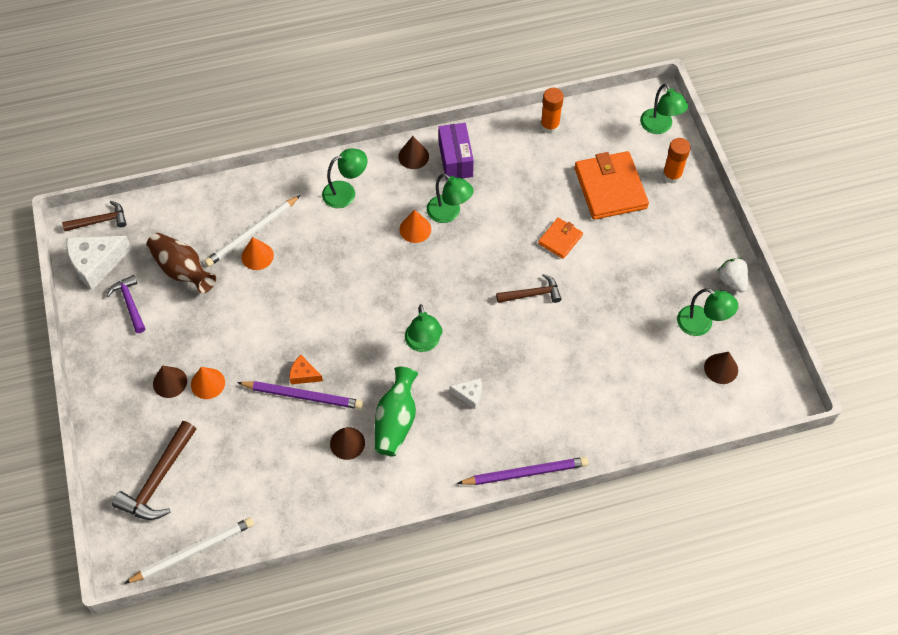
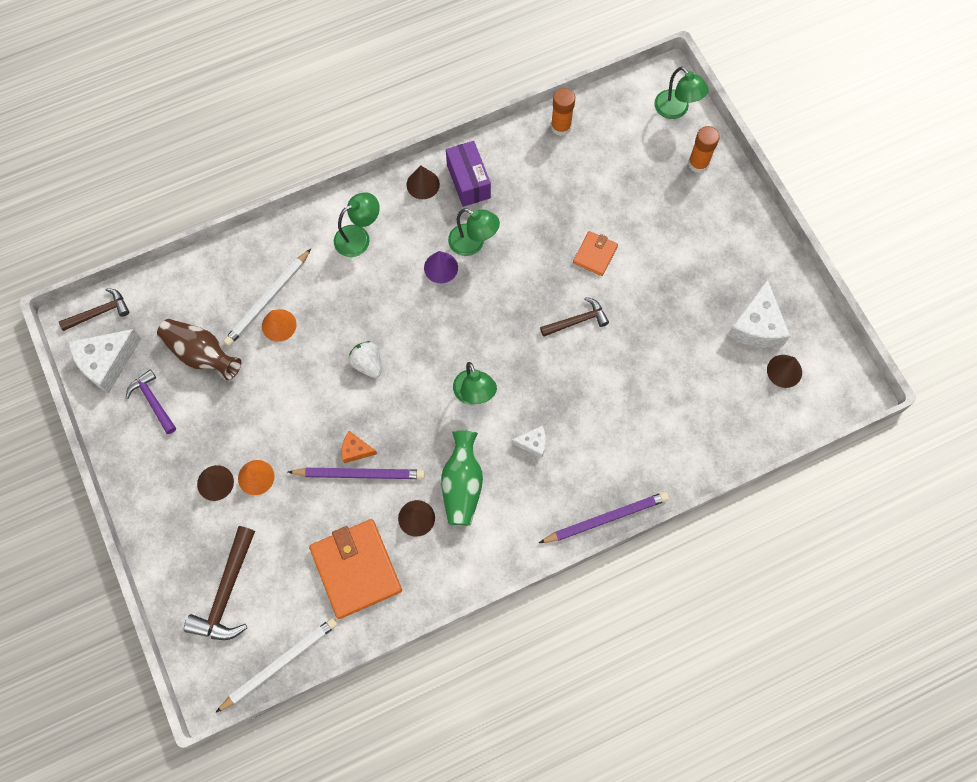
camera: 10 degrees left, 10 degrees up
(415, 229) = (441, 267): orange cone -> purple cone
(610, 188) = (636, 188): orange wallet -> orange wallet (356, 569)
(701, 324) = (756, 326): green lamp -> white cheese
(731, 281) = (779, 272): white strawberry -> white strawberry (367, 364)

